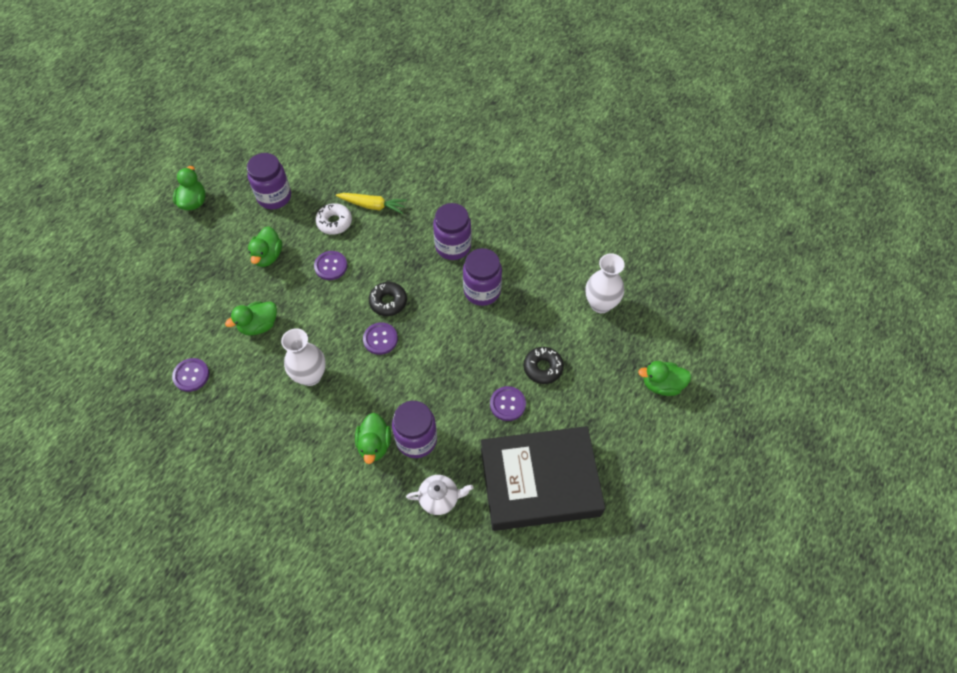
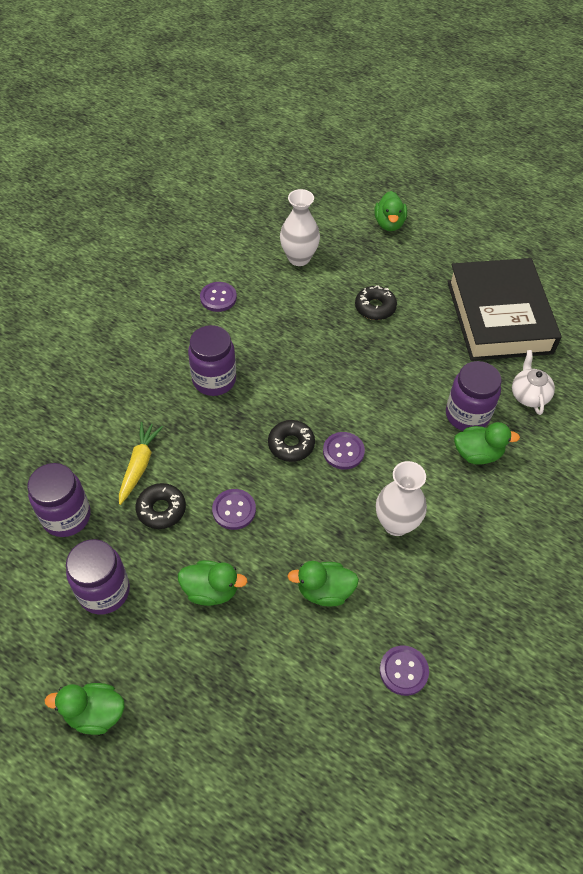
camera: 90 degrees left, 5 degrees down
(259, 325) = (324, 591): green duck -> green duck turned 120 degrees clockwise
(334, 222) = (161, 509): white donut -> black donut
(482, 291) = (279, 354): purple jar -> purple jar (66, 516)
(507, 404) = (418, 337): purple button -> purple button (218, 298)

